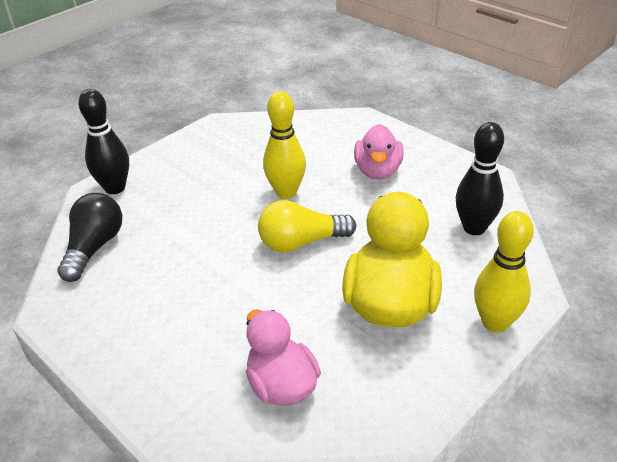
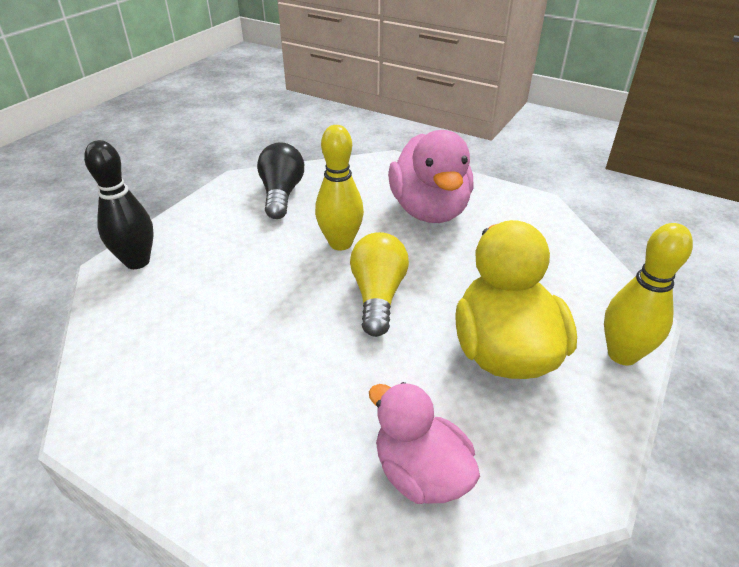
camera: 15 degrees left, 0 degrees up
(94, 247) = (129, 335): black light bulb -> black light bulb (281, 194)
(301, 242) = (378, 296): yellow light bulb -> yellow light bulb turned 120 degrees clockwise
(378, 171) = (429, 210): pink duck -> pink duck, size x1.55
(474, 228) = (552, 256): black bowling pin -> none

